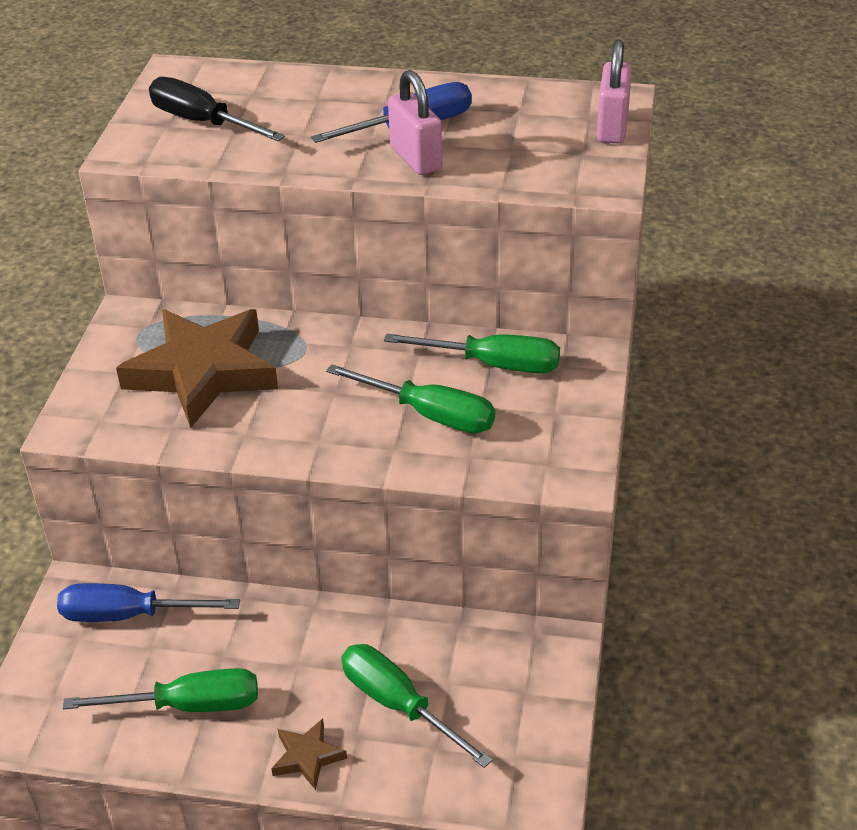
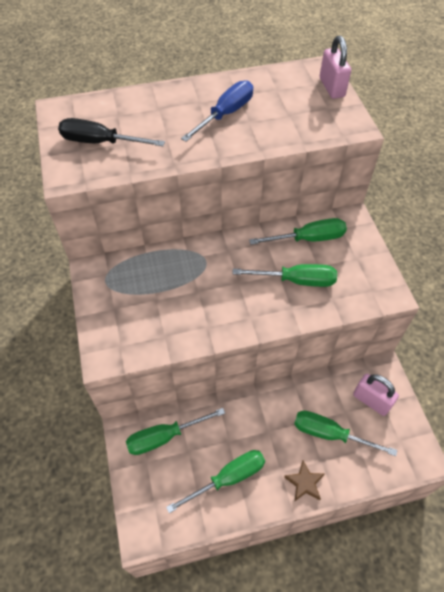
camera: 25 degrees left, 15 degrees up
(128, 615) = (164, 437): blue screwdriver -> green screwdriver
(202, 372) = (158, 294): brown star -> none
(416, 158) = (242, 135): pink padlock -> pink padlock (371, 401)

